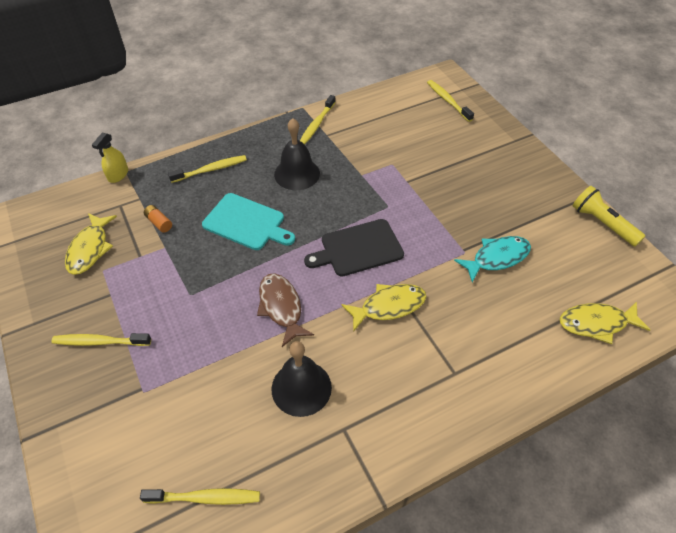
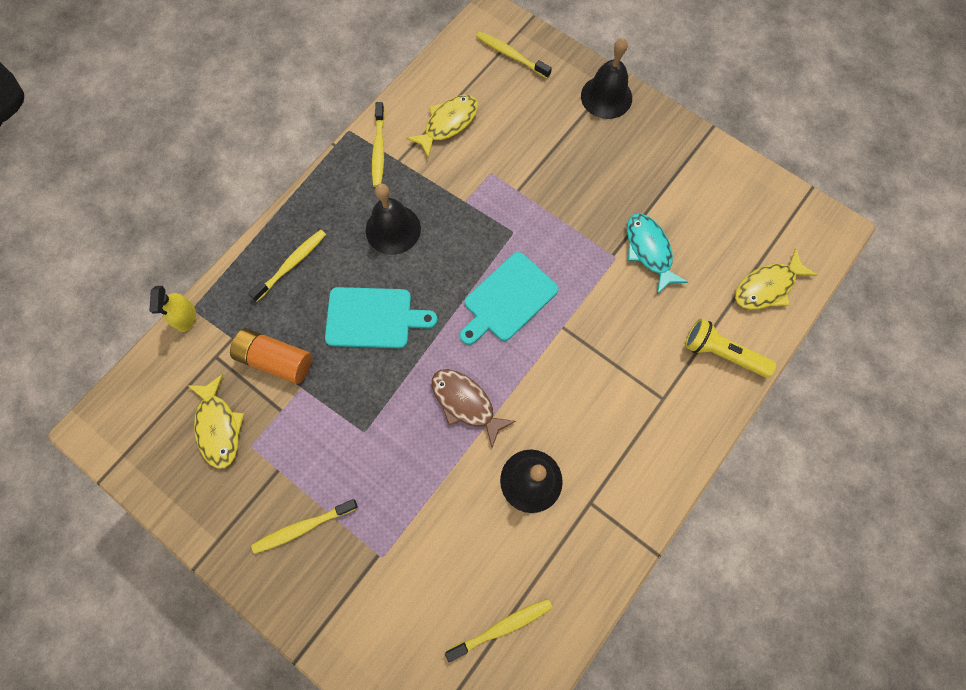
camera: 25 degrees left, 20 degrees up
(159, 223) = (275, 360): orange battery -> orange battery, size x1.96
(358, 248) = (508, 299): black cutting board -> turquoise cutting board
(388, 306) = (570, 354): yellow fish -> yellow fish (448, 124)
(497, 258) = (649, 251): turquoise fish -> turquoise fish turned 60 degrees counterclockwise
(511, 146) = (606, 97): none -> black bell
(602, 224) = (733, 164): yellow flashlight -> yellow flashlight (722, 353)

